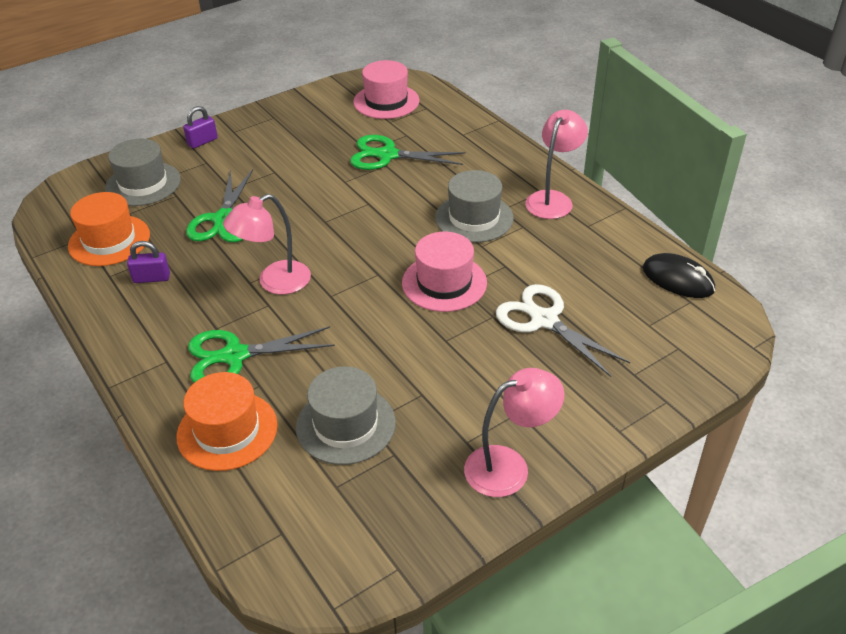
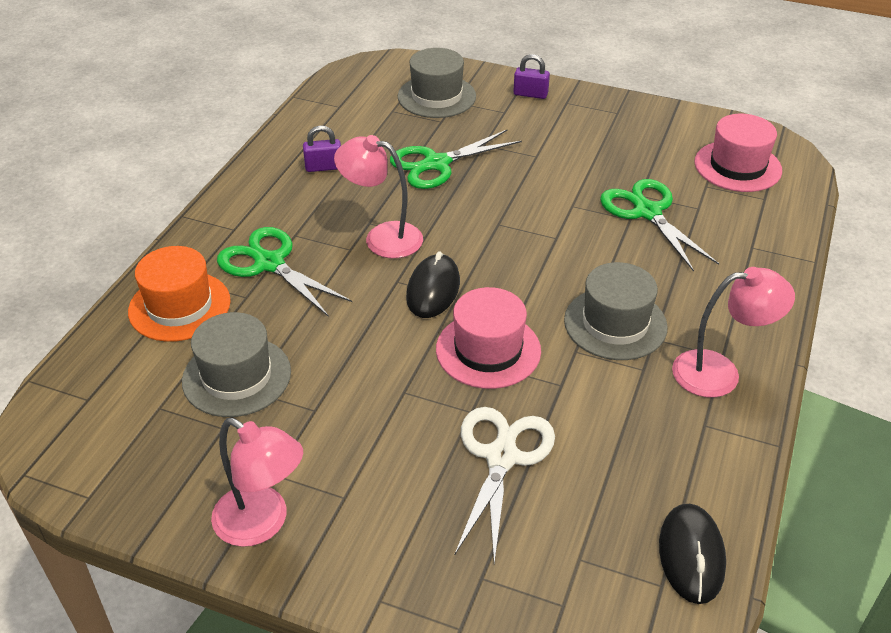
camera: 55 degrees right, 0 degrees up
(109, 240) = (348, 120): orange hat -> none
(152, 278) = (324, 167): purple padlock -> purple padlock turned 60 degrees counterclockwise
(359, 282) = (433, 289): none -> black mouse

